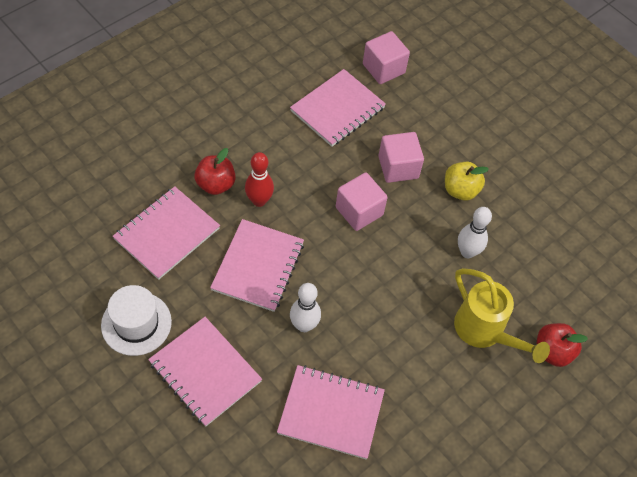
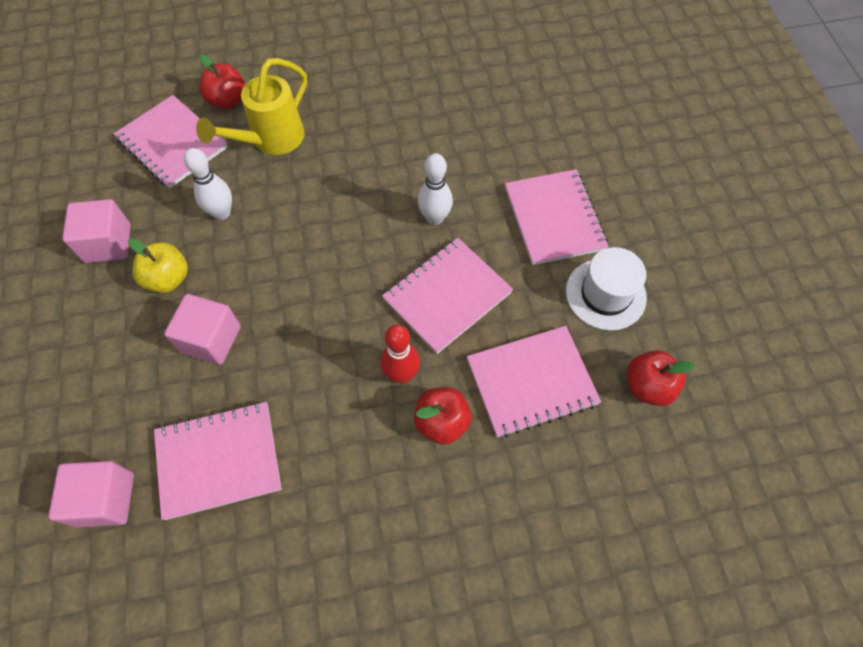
camera: 145 degrees left, 5 degrees up
(81, 267) = (647, 386): none -> red apple
(331, 413) = (456, 139): pink notebook -> pink notebook (172, 143)
(359, 211) = (297, 307): pink cube -> pink cube (108, 243)
(484, 332) = (271, 140): yellow watering can -> yellow watering can turned 135 degrees counterclockwise

